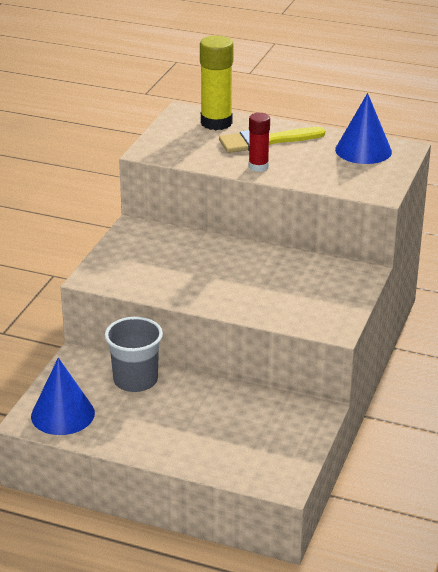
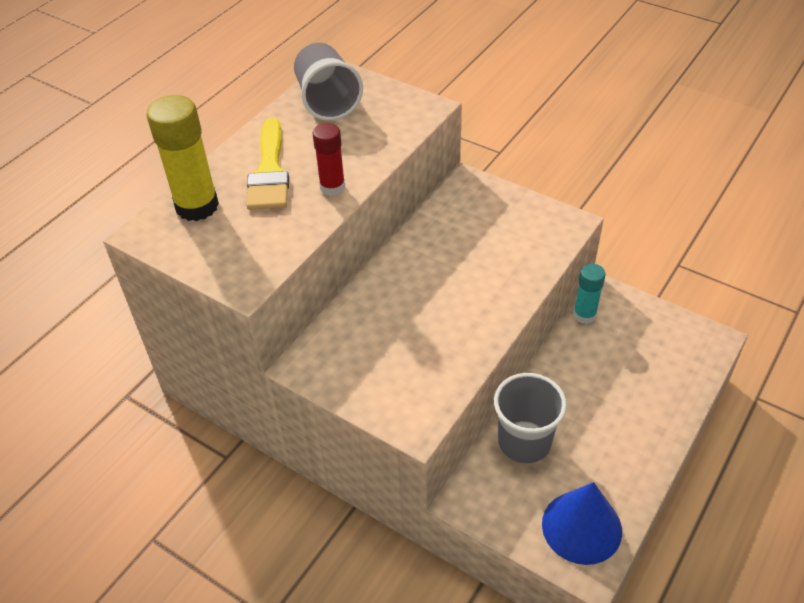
camera: 75 degrees left, 15 degrees up
(286, 403) = (584, 315): none -> turquoise glue stick
(363, 150) = (327, 101): blue cone -> grey cup

